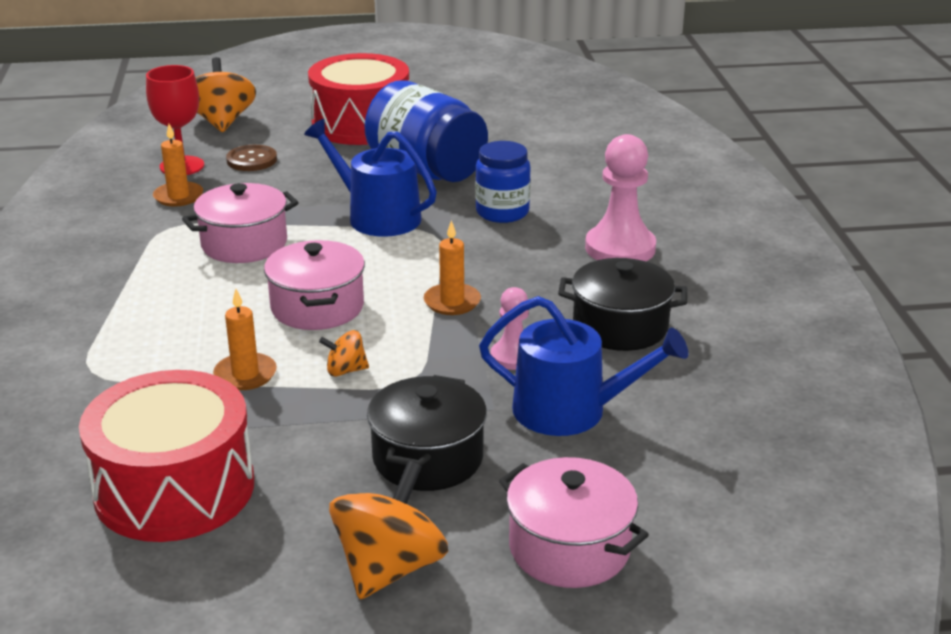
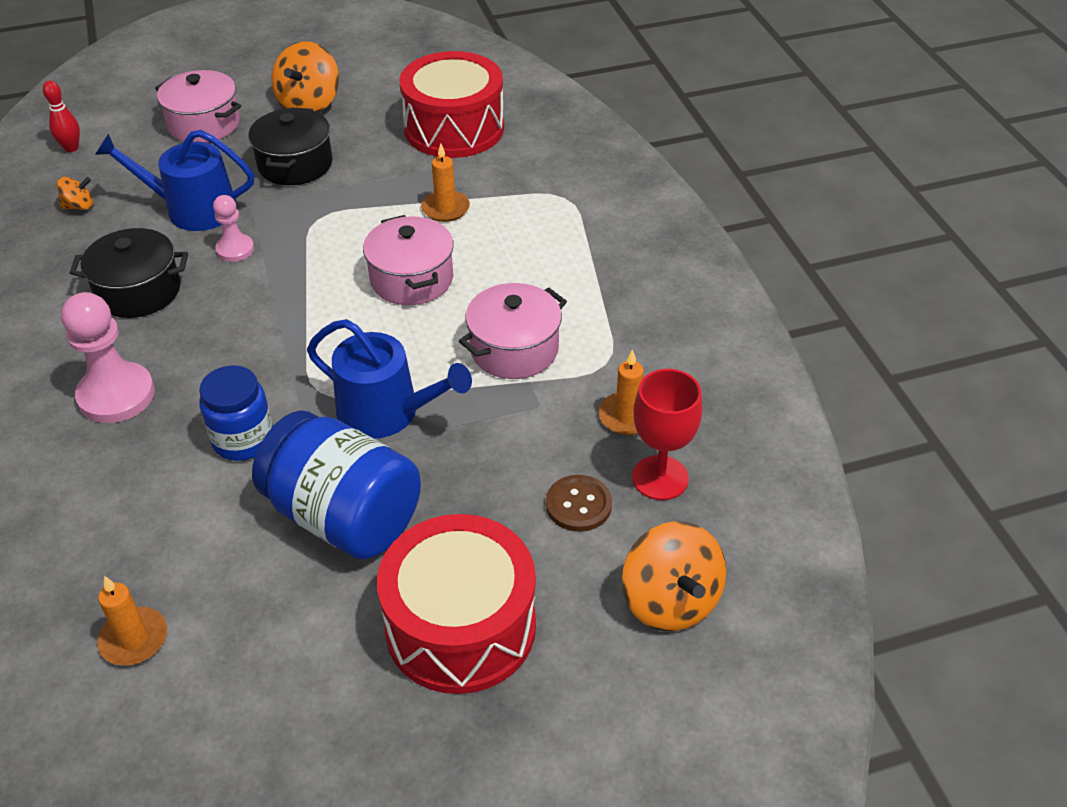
camera: 170 degrees right, 15 degrees up
(345, 370) = (369, 221): orange spinning top -> orange spinning top (79, 206)
(452, 302) = (290, 300): orange candle -> orange candle (134, 639)
(779, 529) = (71, 148): none -> red bowling pin

